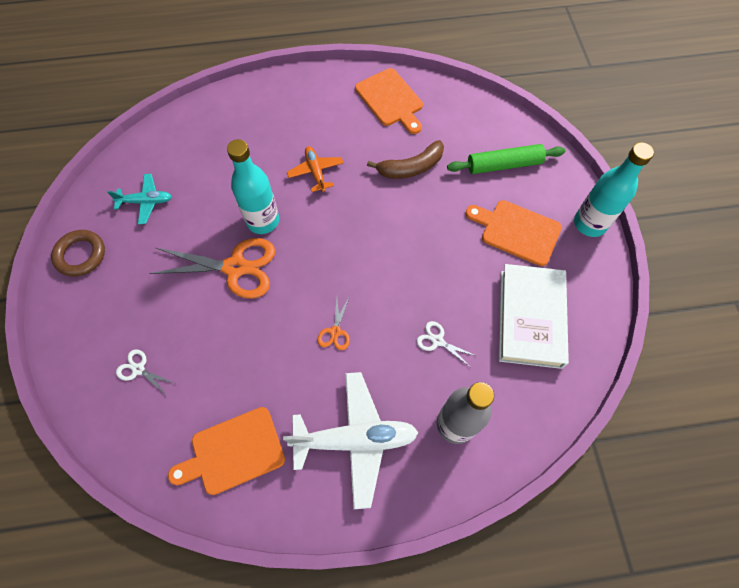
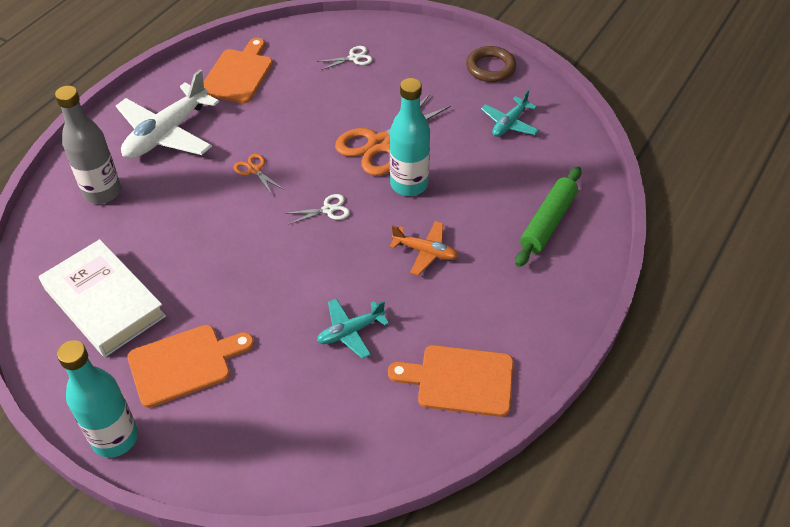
camera: 130 degrees right, 15 degrees down
(411, 167) = (350, 331): brown banana -> turquoise plane
(437, 340) = (169, 225): white scissors -> white scissors (328, 210)
(504, 165) = (263, 420): green rolling pin -> green rolling pin (547, 222)

